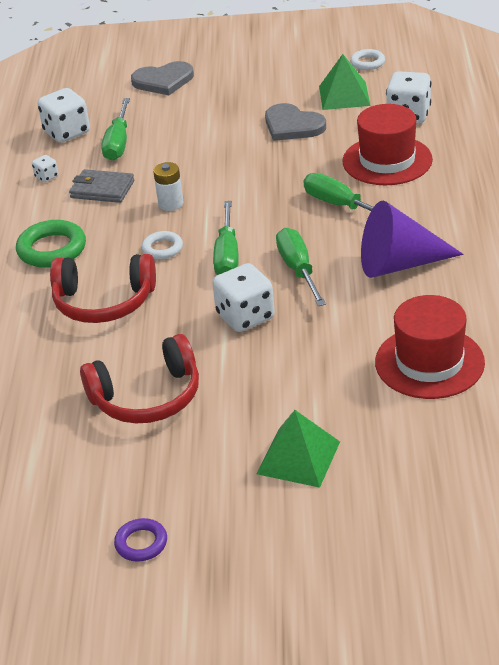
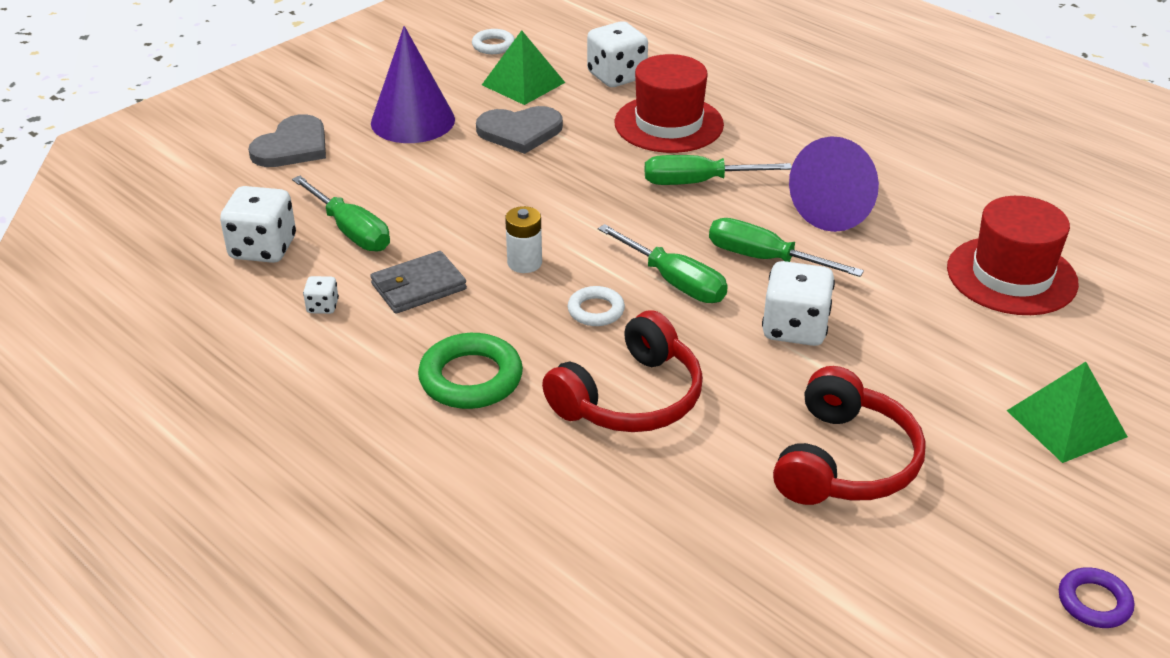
camera: 50 degrees left, 0 degrees up
(246, 92) = (413, 121): none -> purple cone

